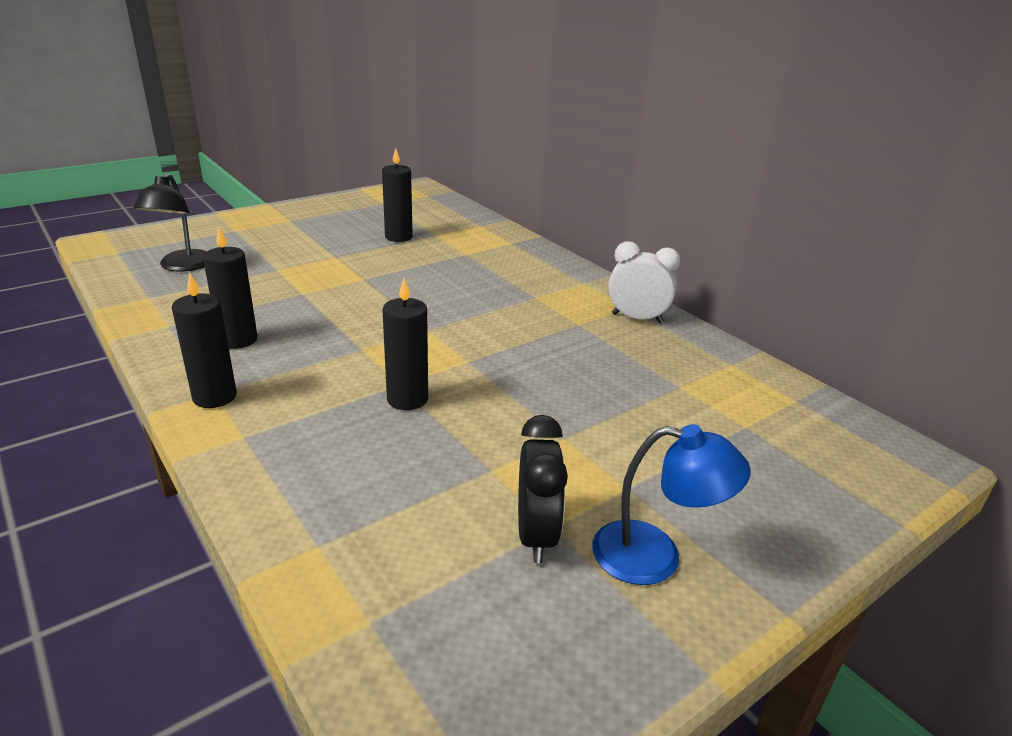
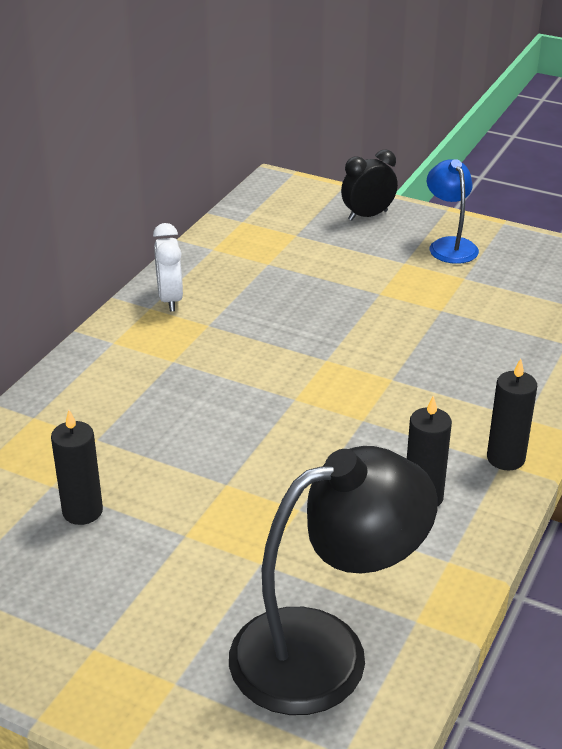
camera: 115 degrees left, 5 degrees up
(182, 266) = (325, 651): black lamp -> black lamp, size x1.82
(407, 399) = (407, 367): black candle -> none
(536, 535) = (476, 280): black clock -> black clock (368, 215)

